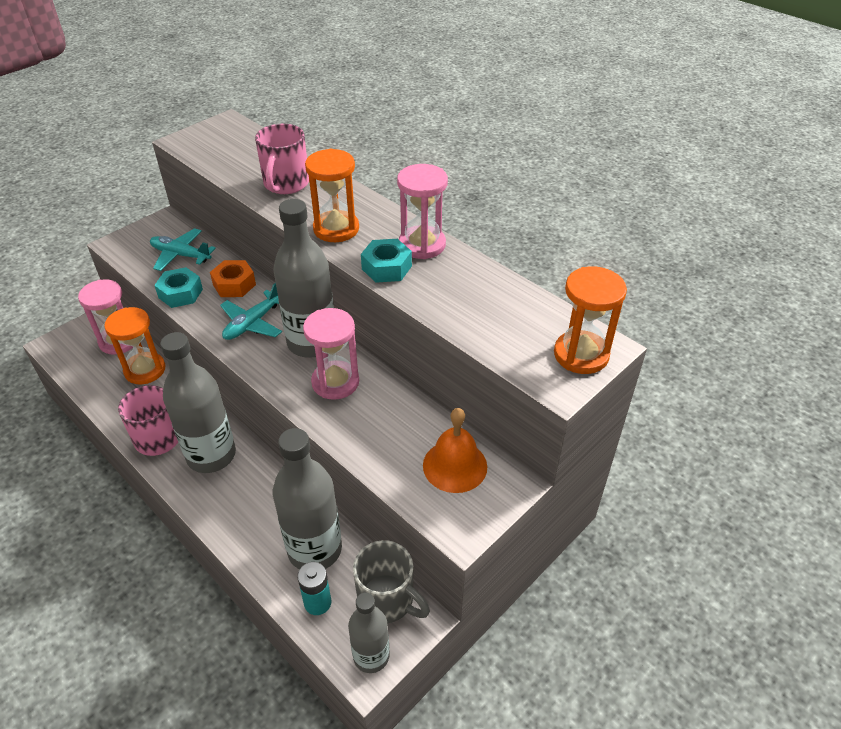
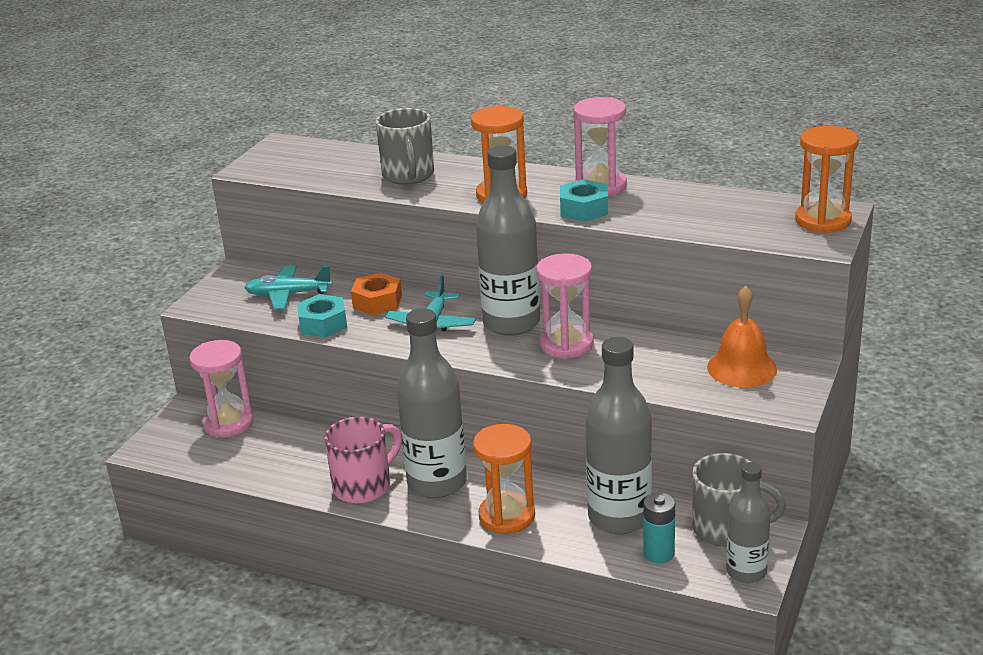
camera: 20 degrees left, 15 degrees down
(145, 370) = (287, 438): orange hourglass -> orange hourglass (507, 516)
(286, 184) = (408, 176): pink mug -> grey mug

